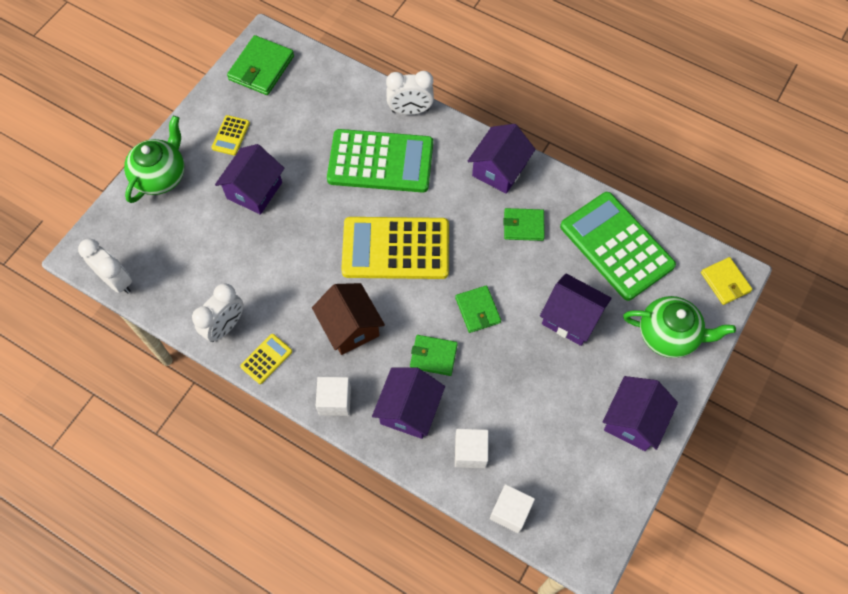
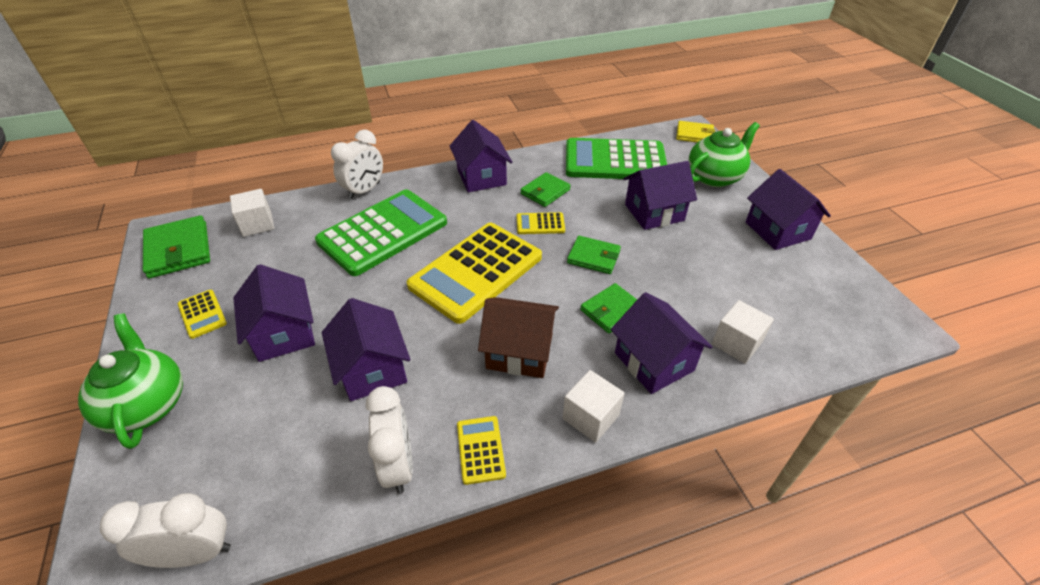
camera: 50 degrees left, 20 degrees down
(270, 259) = (372, 369): none -> purple house
(482, 250) = (540, 224): none -> yellow calculator
(510, 511) = (822, 352): white cube -> white cube (257, 224)

